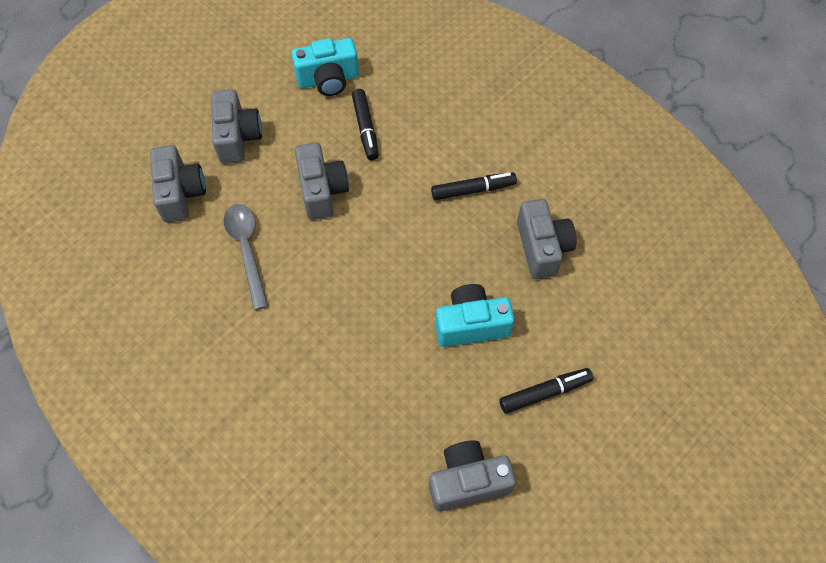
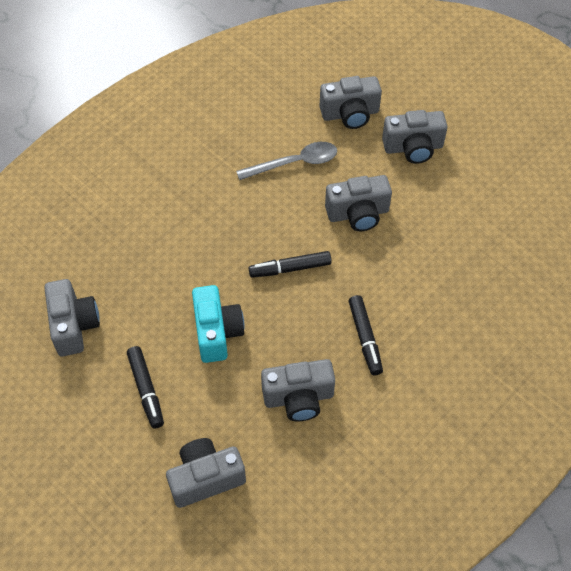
camera: 90 degrees right, 5 degrees down
(328, 80) = (490, 213): turquoise camera -> none
(365, 128) = (433, 246): black marker -> black marker (290, 268)
(636, 329) = (206, 478): none -> grey camera

